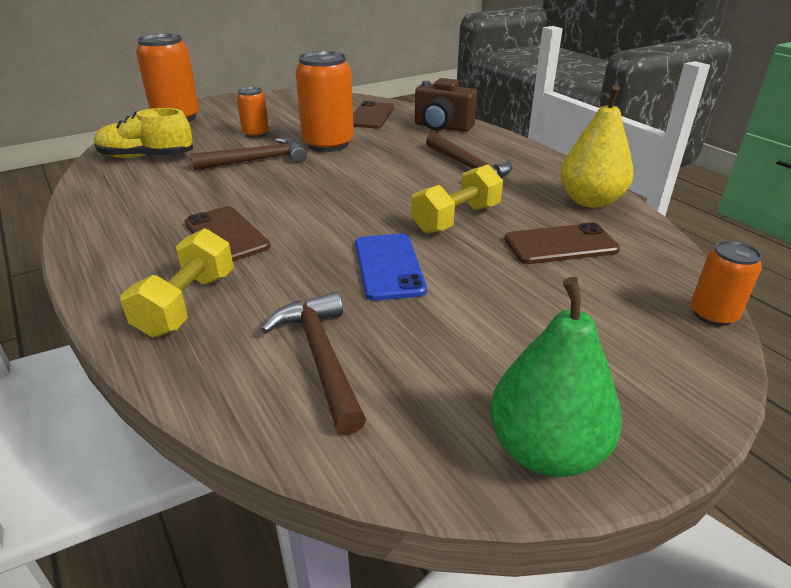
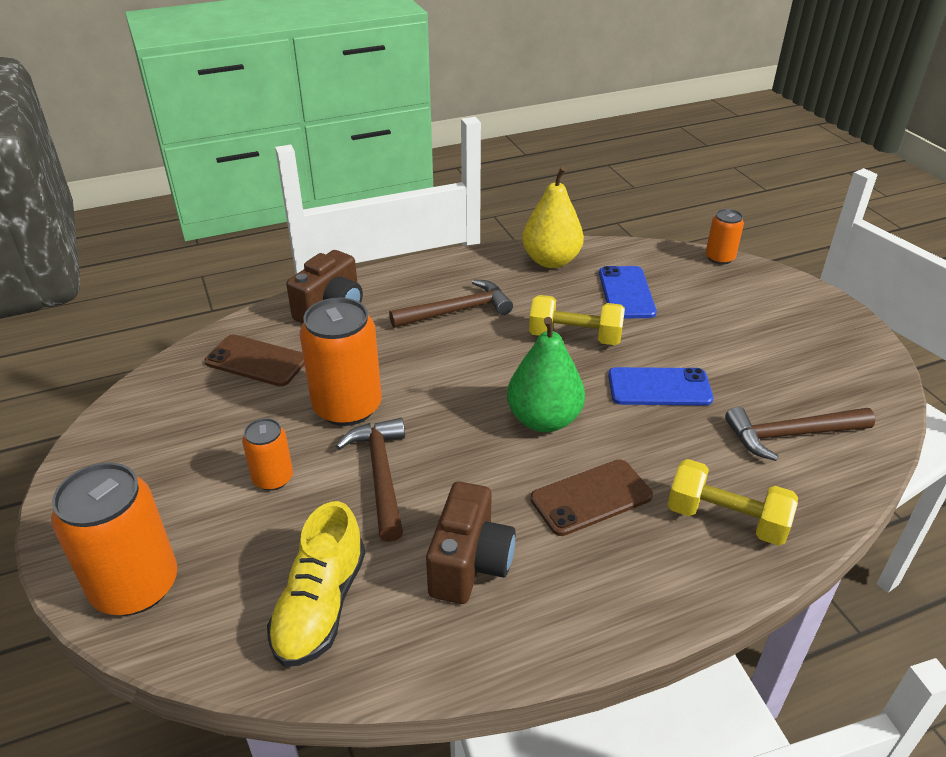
camera: 80 degrees left, 5 degrees up
(166, 194) = (470, 564): none -> brown camera
(456, 219) = (575, 337): yellow dumbbell -> yellow dumbbell turned 45 degrees counterclockwise
(546, 450) = (858, 350): green pear -> green pear (543, 419)
(560, 244) = (626, 293): brown phone -> blue phone

